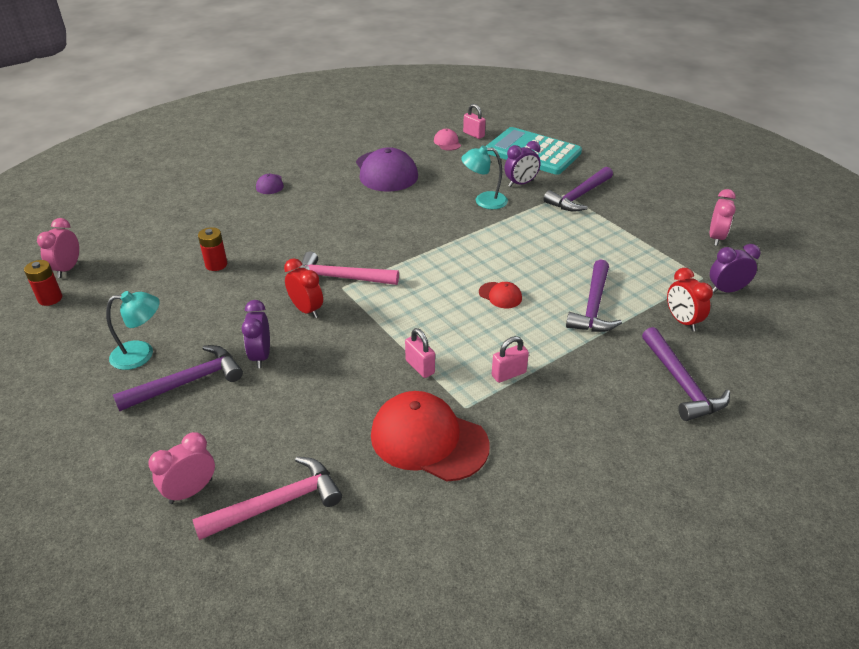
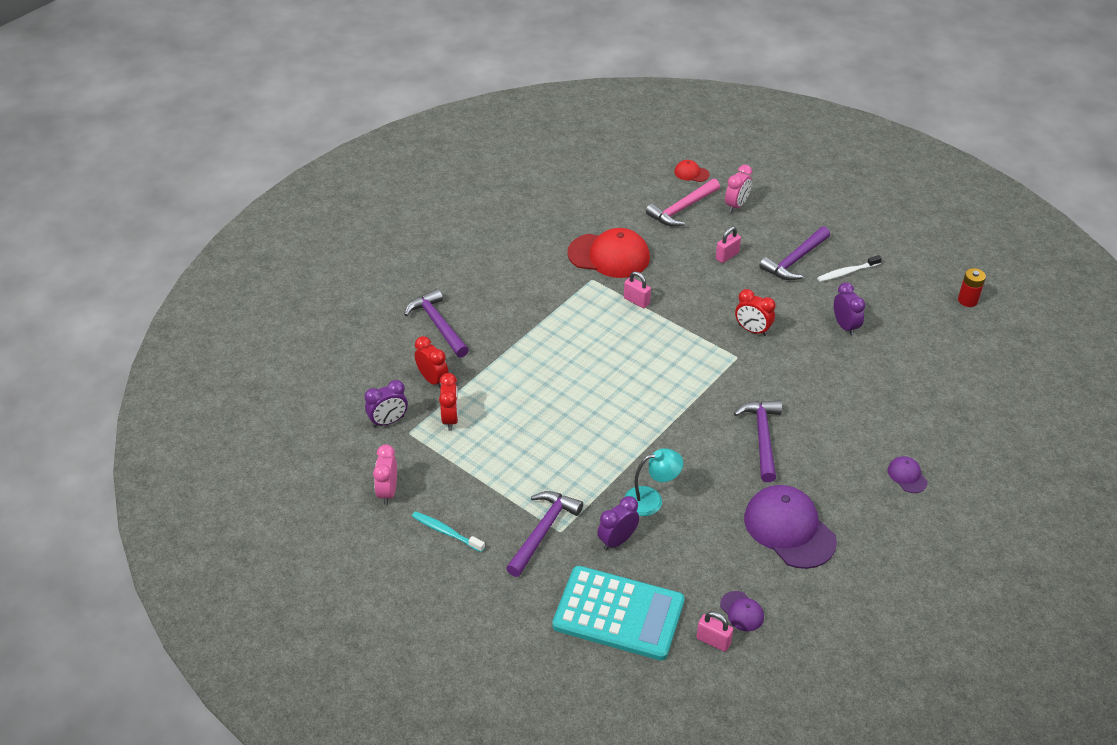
camera: 165 degrees right, 5 degrees up
(67, 269) = (989, 329): pink clock -> none
(141, 354) = (847, 272): turquoise lamp -> white toothbrush
(216, 264) = (865, 358): red battery -> none
(261, 356) = (759, 287): purple clock -> purple clock (845, 326)
(340, 278) = (744, 366): pink hammer -> none
(447, 142) = (742, 611): pink cap -> purple cap
(500, 295) = (595, 376): red cap -> red cap (691, 173)
(508, 374) = (568, 308): pink padlock -> pink padlock (727, 256)
(593, 306) = (510, 380): purple hammer -> purple hammer (762, 438)
(660, 207) = (446, 532): none -> turquoise toothbrush
(660, 282) = (450, 419): none -> red clock

